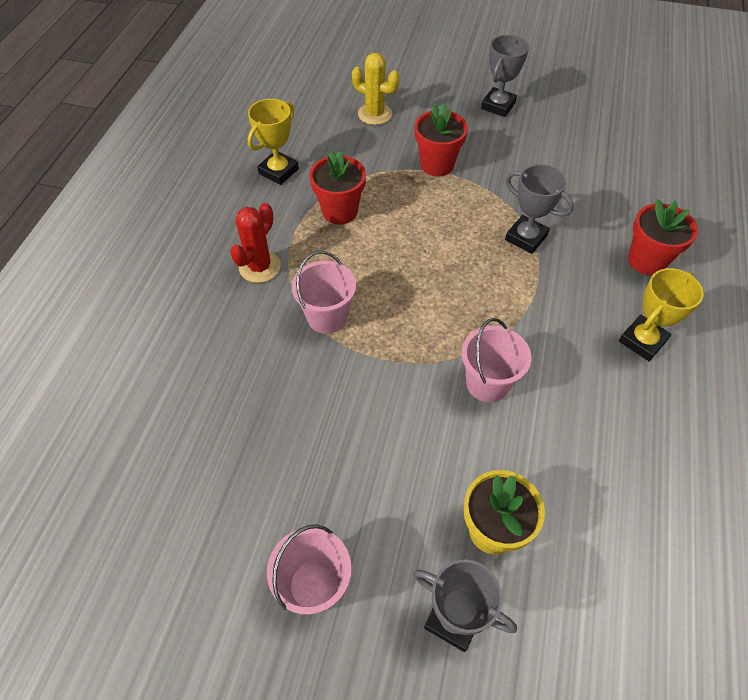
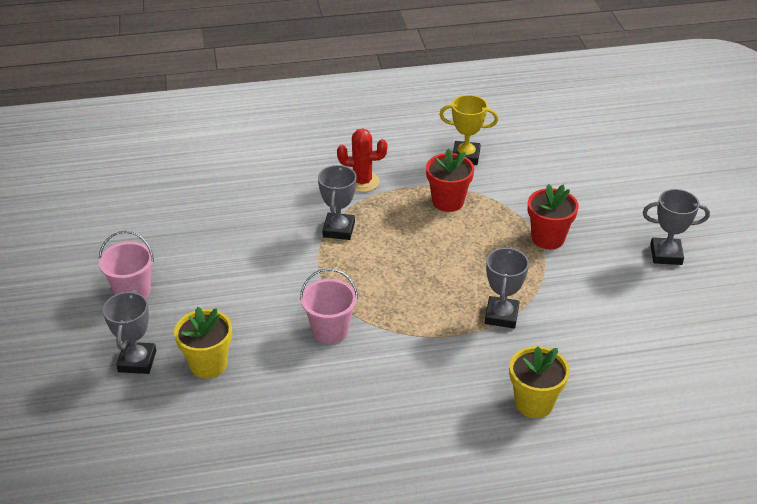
camera: 65 degrees right, 15 degrees down
(327, 317) = (339, 229): pink bucket -> grey trophy
(375, 114) = (580, 183): yellow cactus -> none
(642, 341) = (433, 416): yellow trophy -> none
(647, 261) = (534, 403): red flower pot -> yellow flower pot

